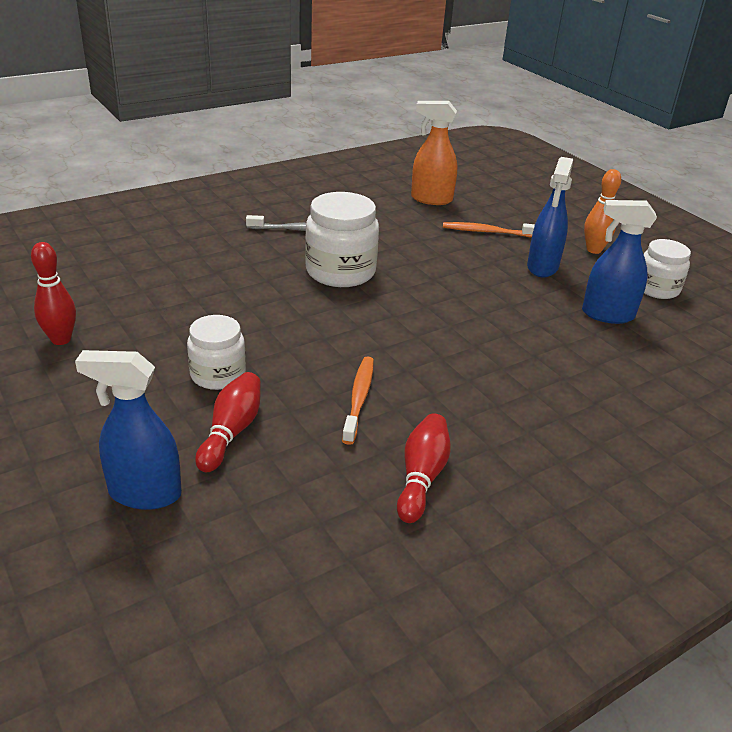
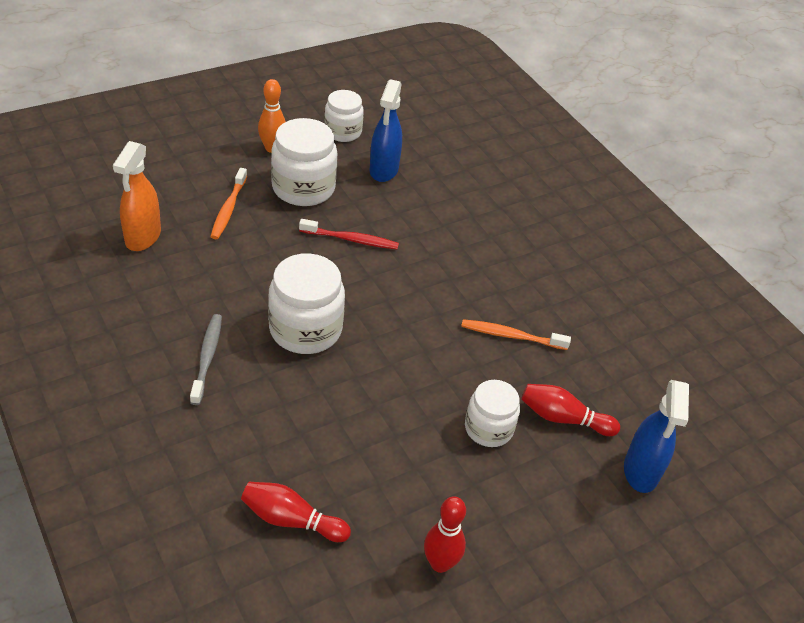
camera: 90 degrees left, 10 degrees up
(421, 477) = (594, 312): red bowling pin -> red bowling pin (291, 520)
(477, 294) = (351, 239): none -> red toothbrush
(542, 267) = (303, 188): blue spray bottle -> white jar

